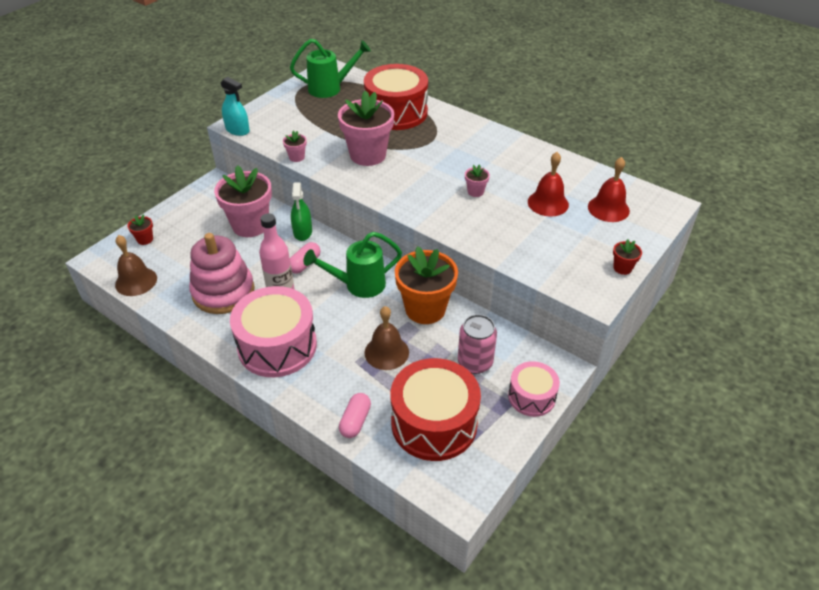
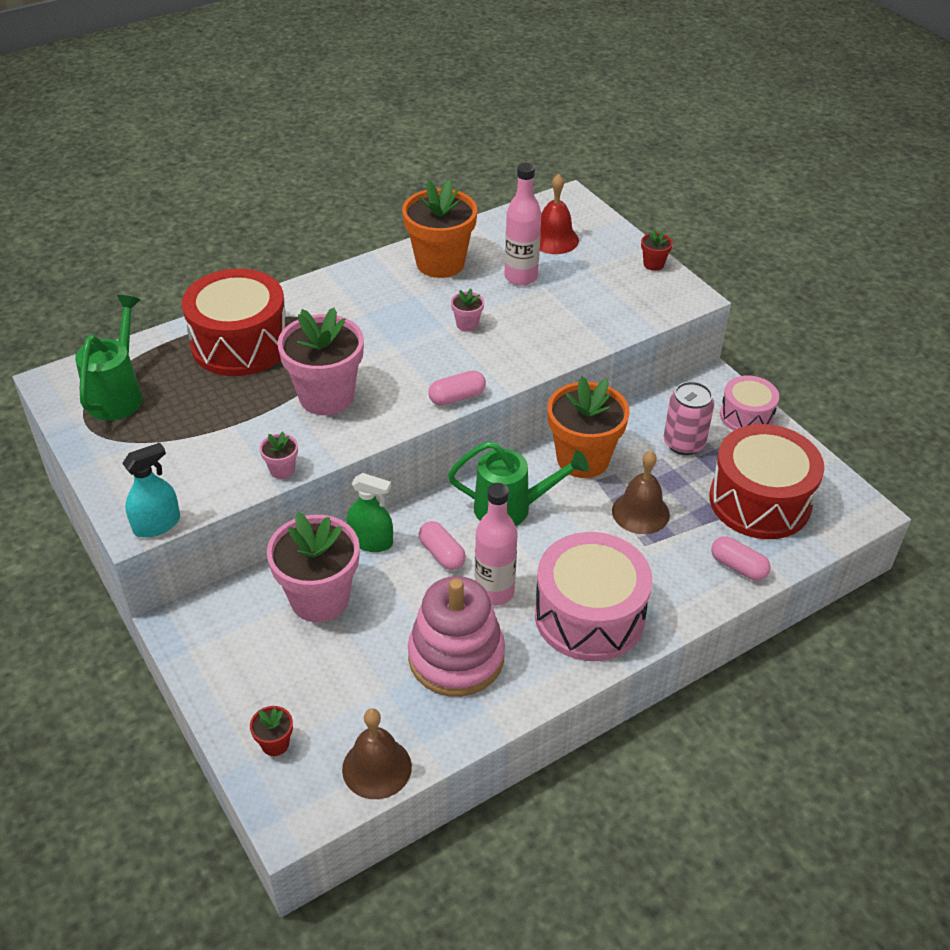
camera: 70 degrees left, 0 degrees up
(358, 285) = (511, 508): green watering can -> green watering can turned 90 degrees counterclockwise
(397, 206) = (457, 397): none -> pink capsule
(534, 164) = (440, 263): none -> orange flower pot
(548, 203) = (521, 277): red bell -> pink bottle

